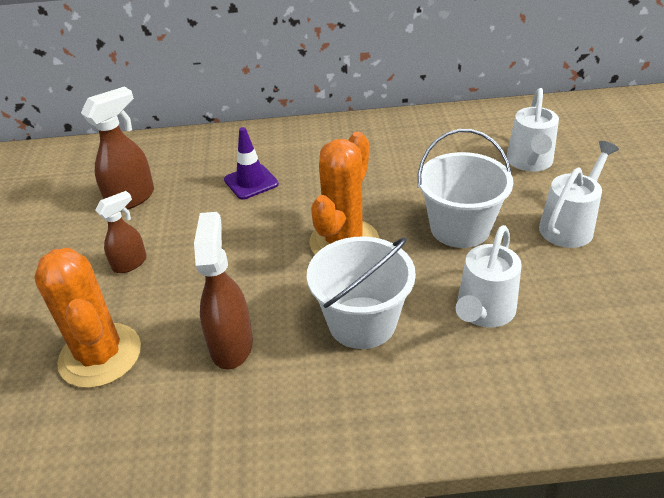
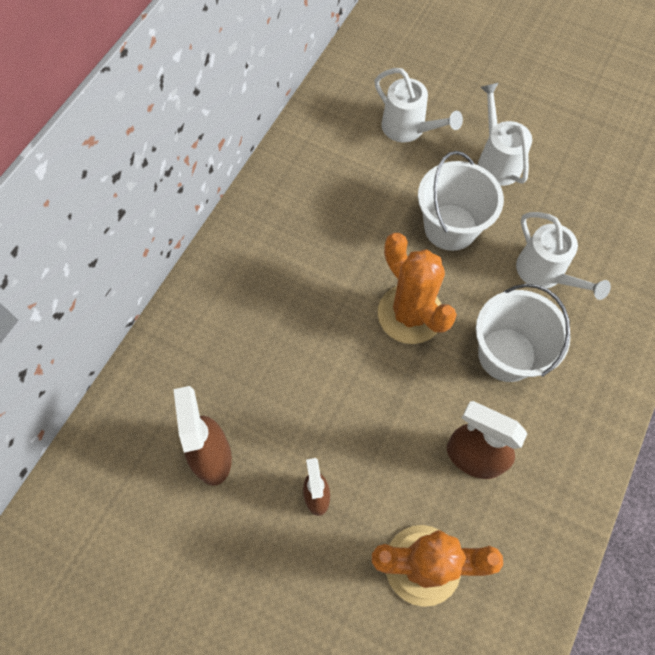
camera: 60 degrees left, 25 degrees up
(251, 182) = (270, 339): purple traffic cone -> none

